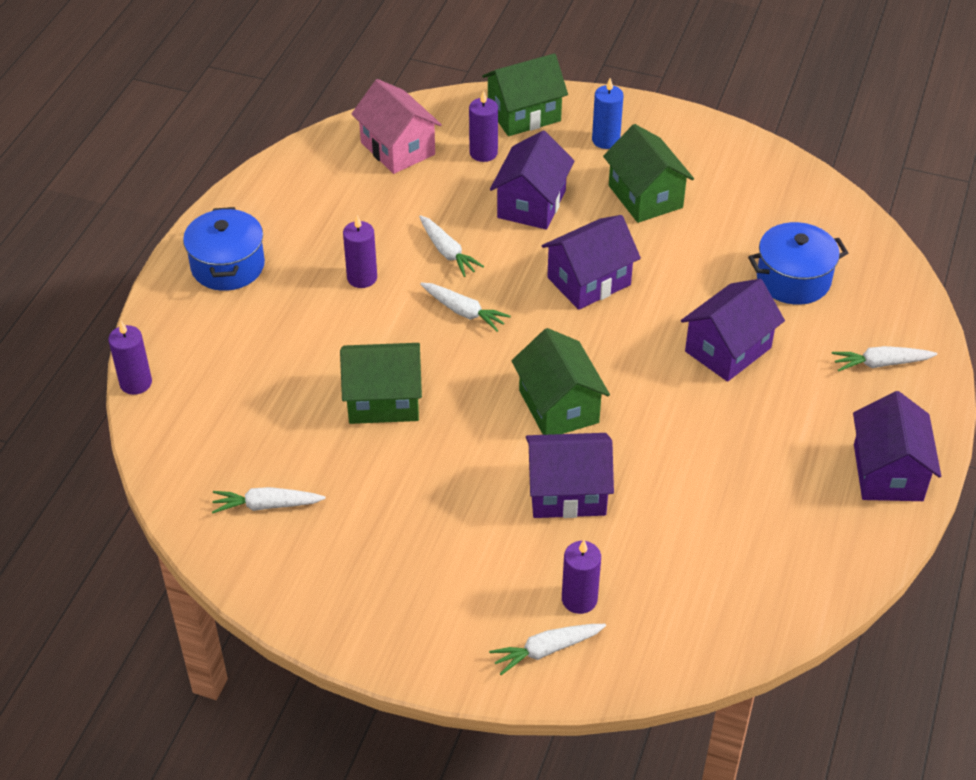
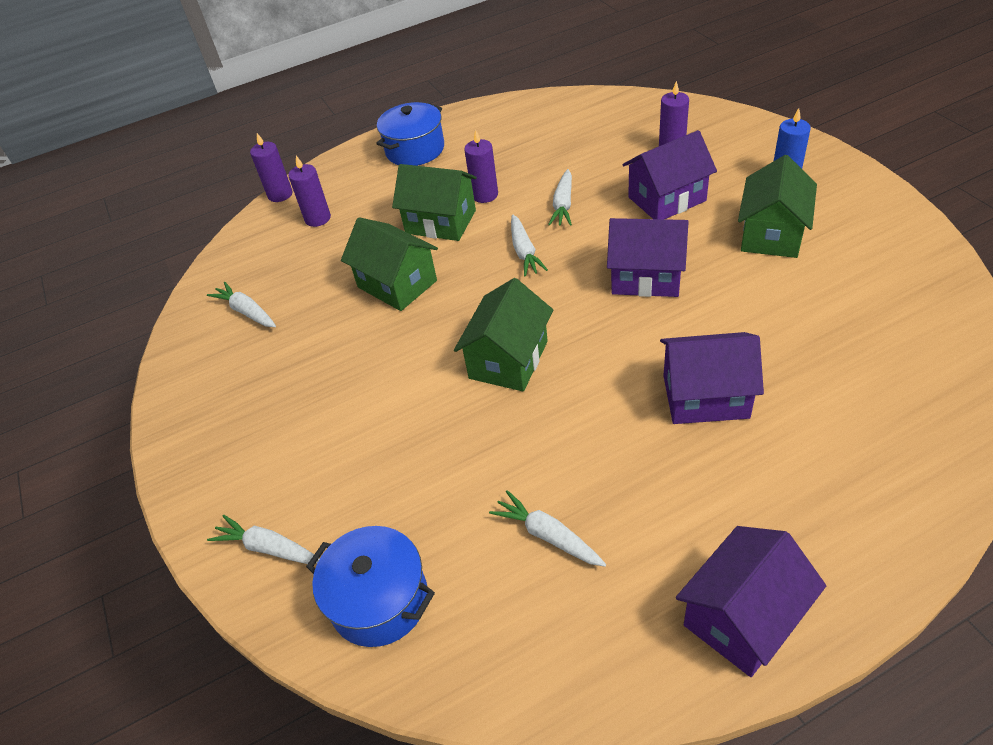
camera: 50 degrees right, 0 degrees up
(397, 148) = (612, 121): pink house -> none
(524, 114) = (736, 134): green house -> green house (440, 222)
(567, 492) = (434, 431): purple house -> none
(579, 599) = (339, 525): purple candle -> purple candle (318, 218)
(793, 279) = (842, 370): blue pot -> blue pot (379, 600)
(880, 363) = (855, 501): white carrot -> white carrot (548, 535)

